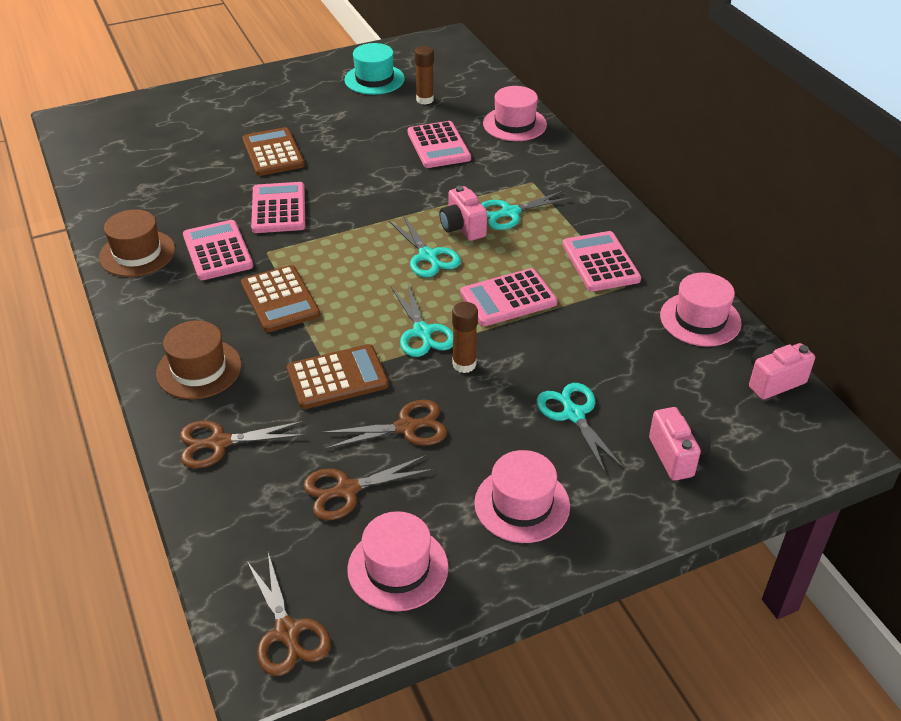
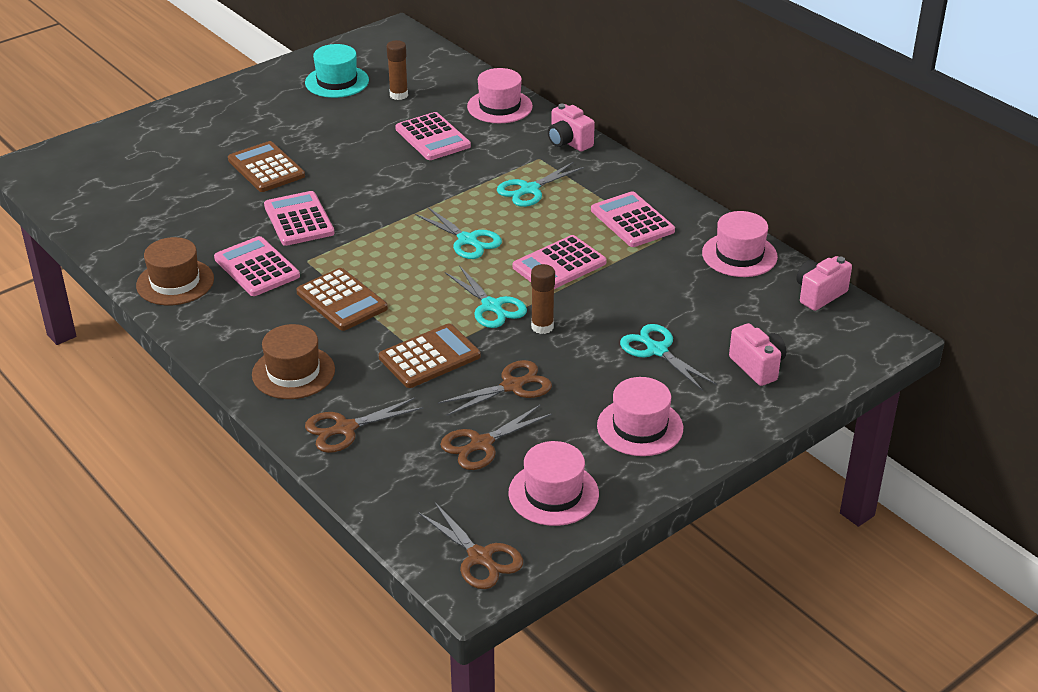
camera: 15 degrees left, 5 degrees down
(462, 228) = (489, 210): pink camera -> pink camera (568, 142)

